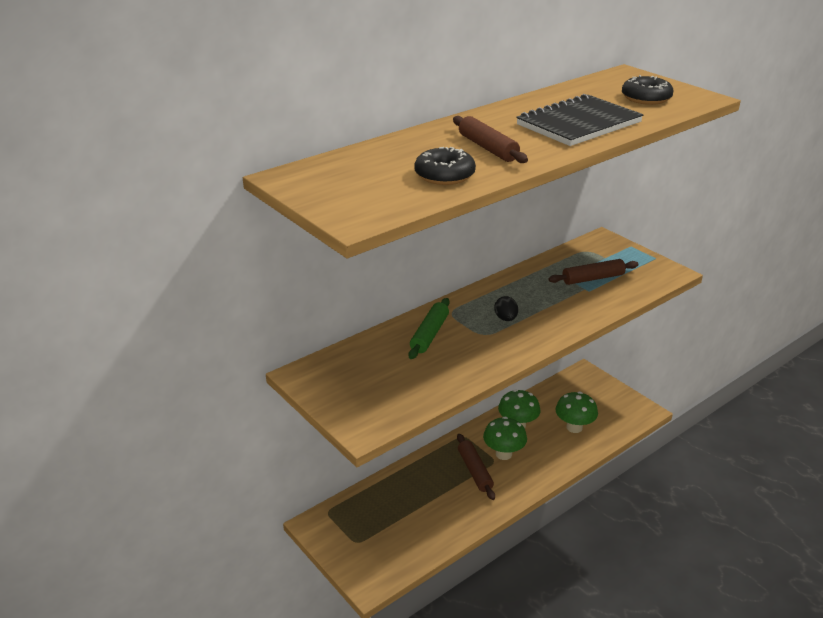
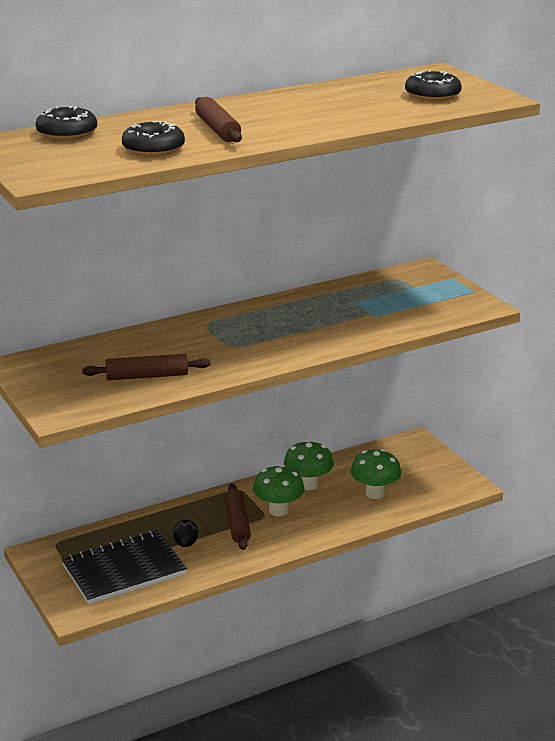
camera: 10 degrees right, 5 degrees down
(349, 162) = (67, 133): none -> black donut
(429, 334) = (171, 341): green rolling pin -> none
(505, 318) = (263, 334): black egg -> black egg (186, 544)
(578, 124) = (334, 114): black notebook -> black notebook (124, 570)
(593, 278) = (387, 305): brown rolling pin -> brown rolling pin (147, 376)

